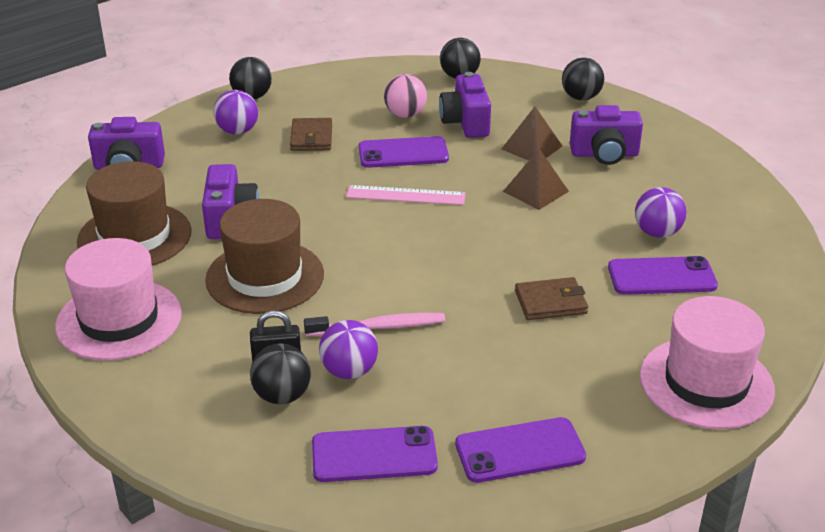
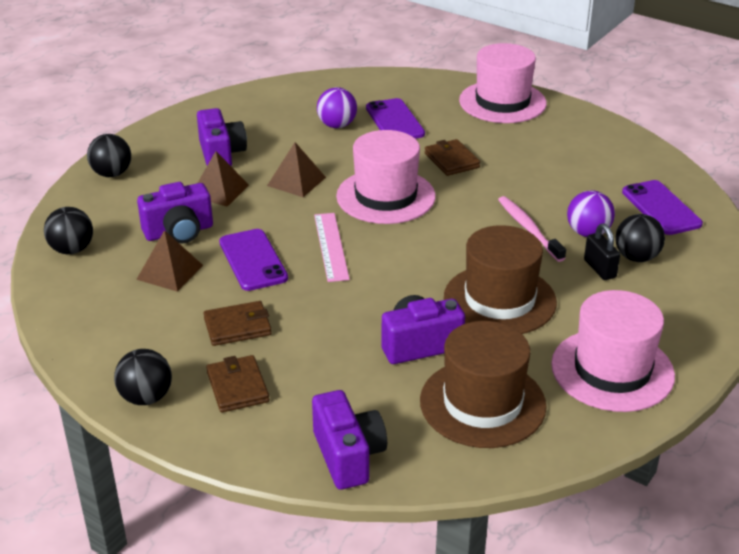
camera: 105 degrees left, 0 degrees up
(237, 131) = (237, 387): purple ball -> brown wallet
(405, 115) = (169, 272): pink ball -> brown pyramid
(485, 241) = (385, 196): none -> pink hat
(520, 451) = (613, 157): purple phone -> none

